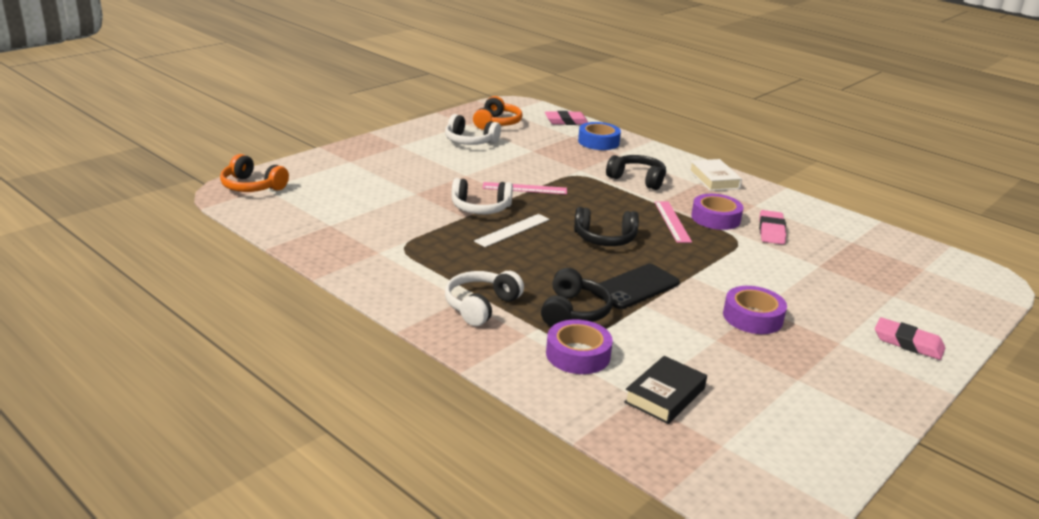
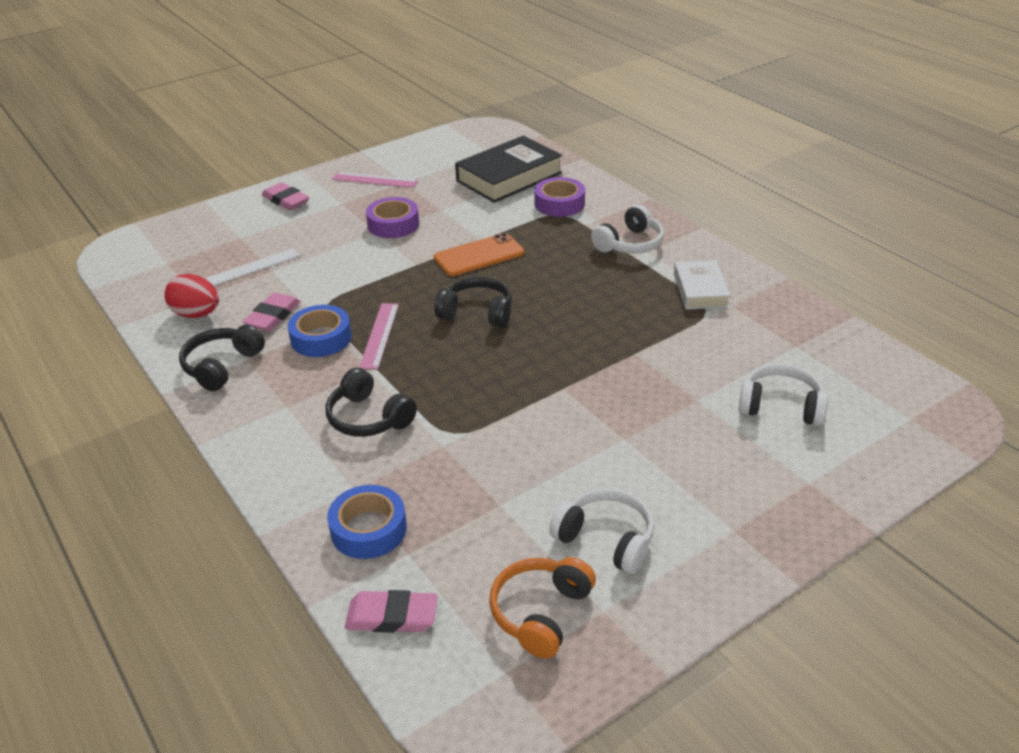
camera: 165 degrees left, 10 degrees up
(252, 186) = (930, 422): orange headphones -> none
(480, 208) = (612, 367): white headphones -> white headphones (781, 406)
(512, 230) = (579, 329): white ruler -> white ruler (251, 268)
(524, 188) = (543, 404): pink ruler -> pink ruler (374, 180)
(574, 312) = (548, 235): black headphones -> black headphones (222, 366)
(635, 287) = (479, 255): black phone -> orange phone
(665, 395) = (509, 177): black book -> black book, size x1.69
(714, 179) = (253, 413): white book -> white book (700, 290)
(715, 218) = (321, 338): purple tape -> blue tape
(833, 230) = (197, 314): none -> red egg

